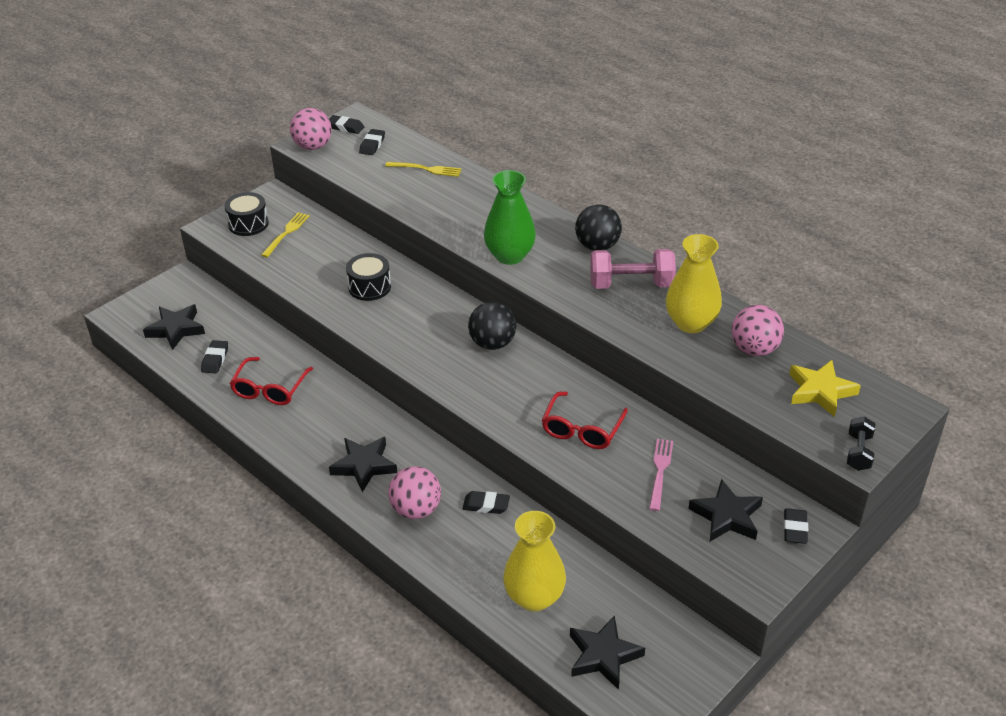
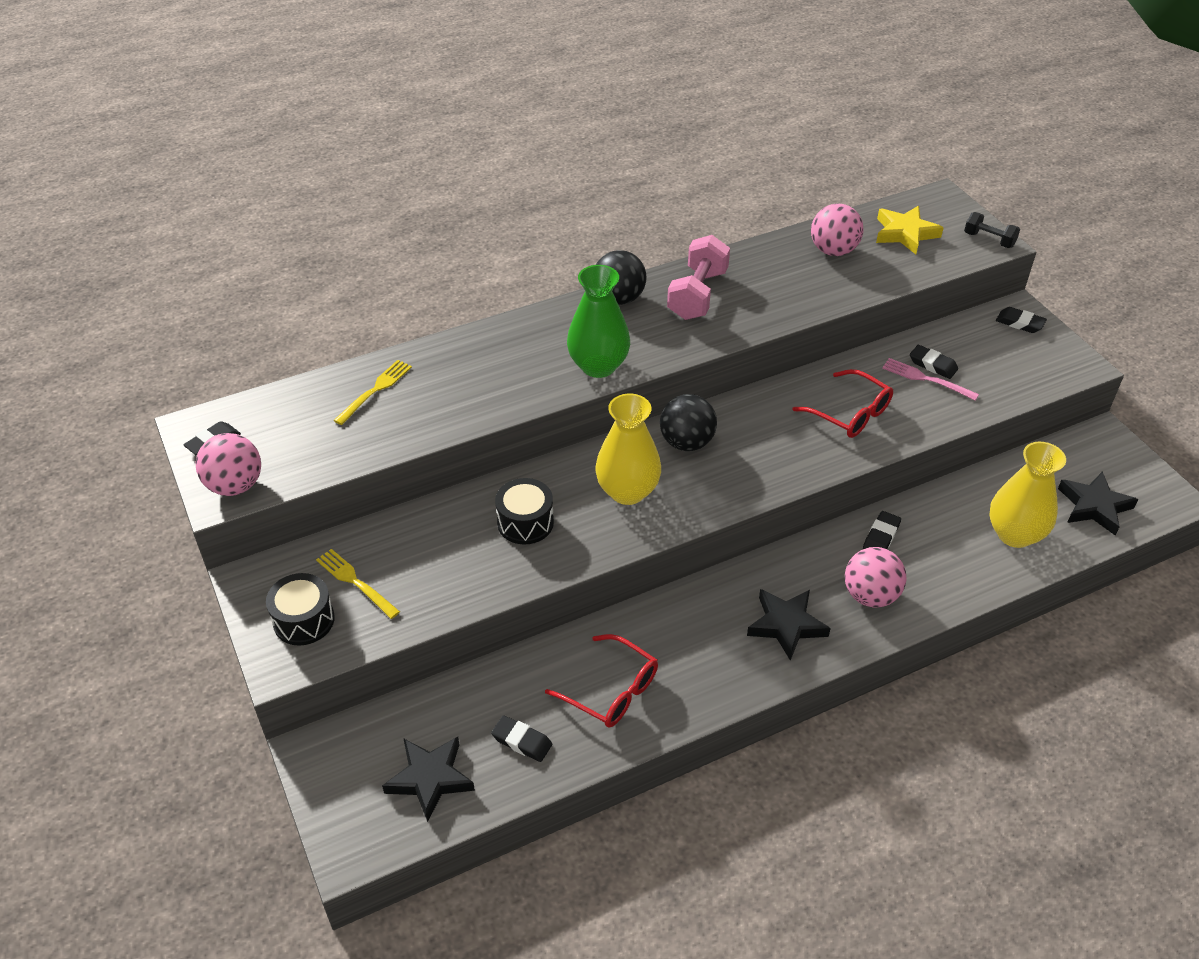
camera: 70 degrees left, 5 degrees up
(372, 145) = (279, 426): black eraser -> black eraser (933, 365)
(691, 323) = (777, 275): yellow vase -> yellow vase (627, 491)
(726, 516) = (995, 357): black star -> none

